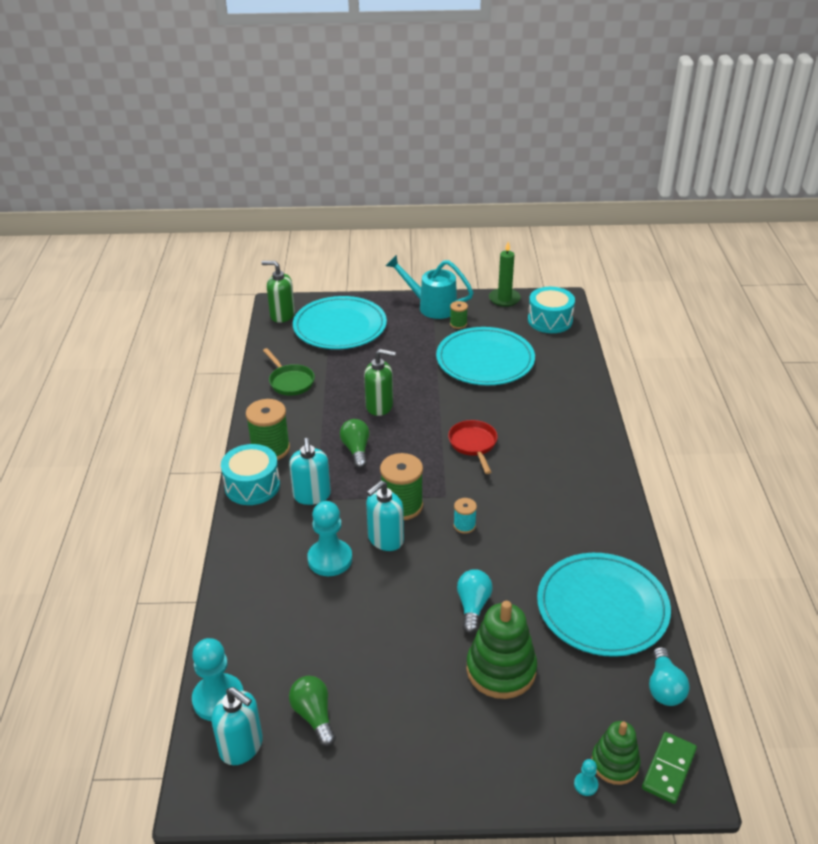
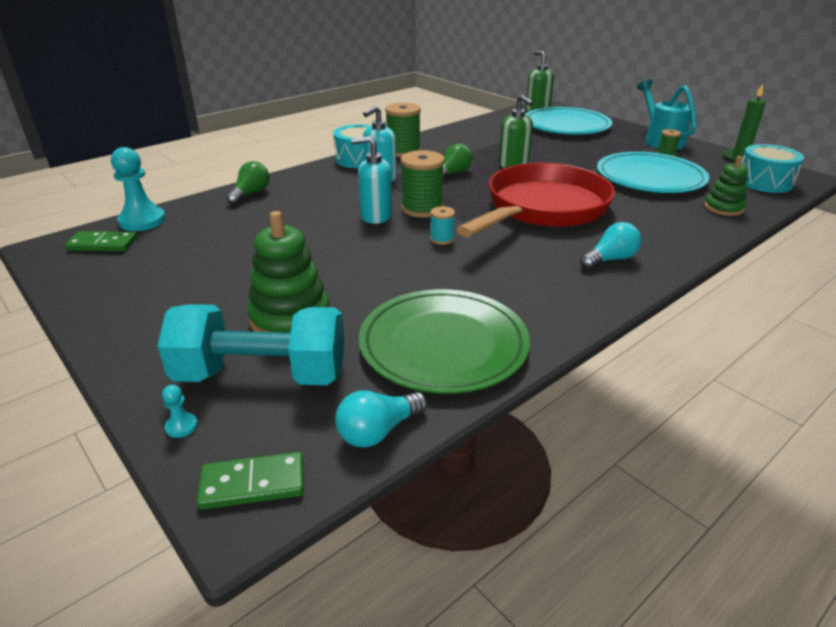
camera: 50 degrees right, 5 degrees down
(241, 746) = (102, 244): turquoise soap dispenser -> green domino
(290, 382) = (479, 133): green pan -> none
(314, 716) = (155, 258): green light bulb -> green light bulb (251, 194)
(330, 559) = (325, 206): turquoise pawn -> none
(473, 444) = (543, 208): red pan -> red pan, size x2.33
(473, 606) = (351, 277): turquoise light bulb -> turquoise light bulb (610, 259)
(561, 718) = (261, 375): none -> turquoise dumbbell
(602, 607) = (443, 344): turquoise plate -> green plate
(615, 763) = (228, 436): green stacking toy -> green stacking toy (723, 208)

